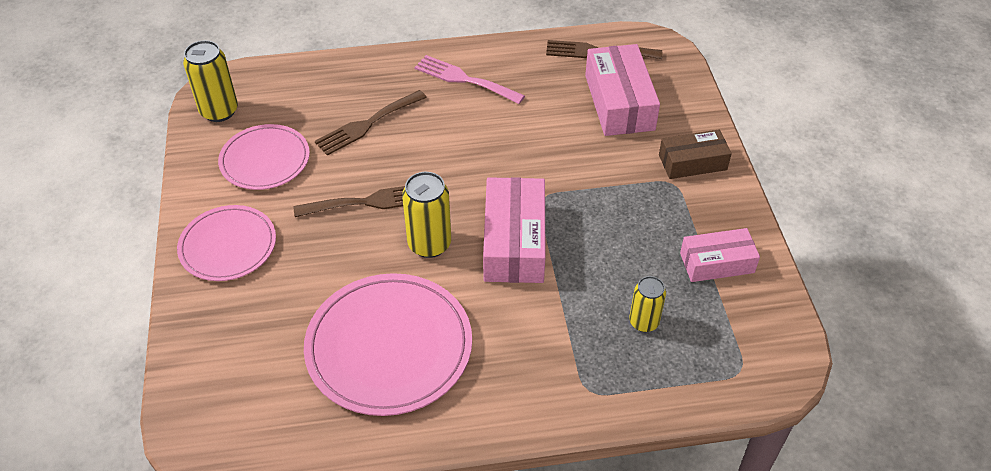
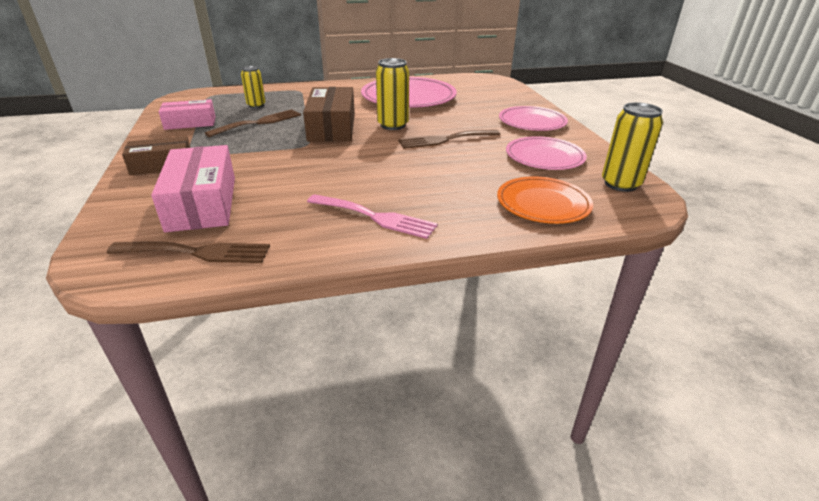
camera: 175 degrees right, 15 degrees down
(312, 89) = (543, 203): none -> orange plate
(367, 124) = (468, 179): brown fork -> brown fork (259, 122)
(514, 242) = (332, 127): pink box -> brown box

